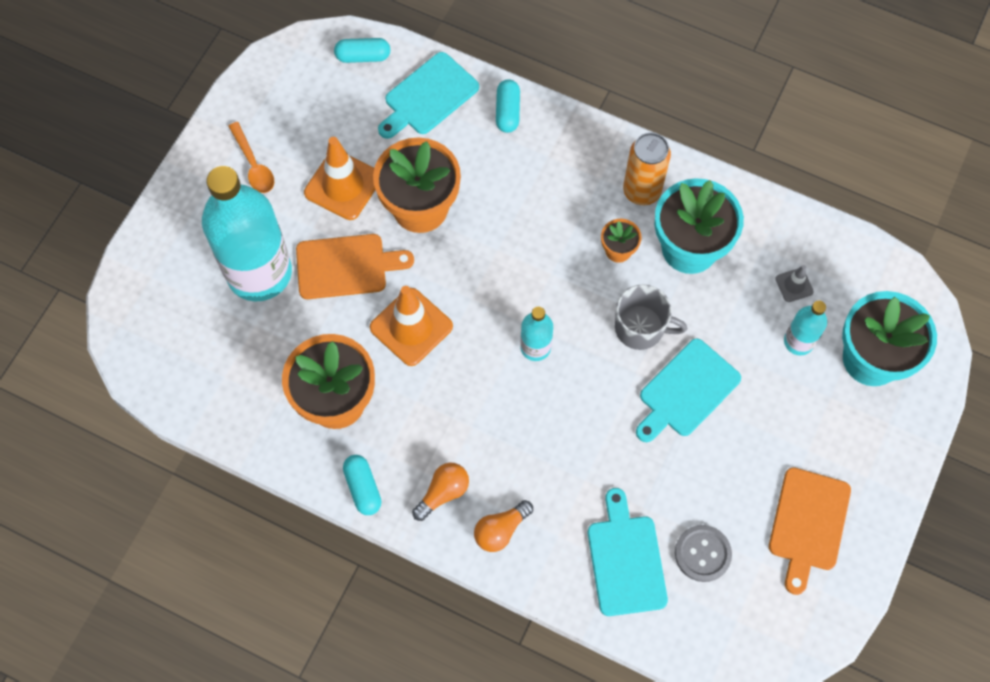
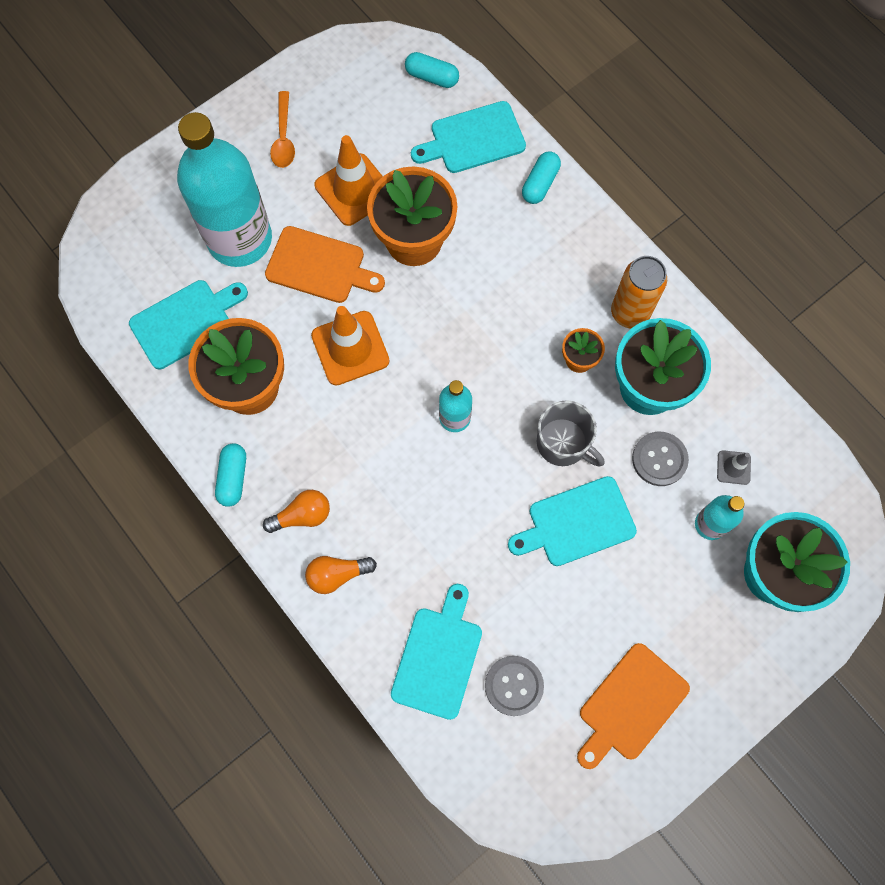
camera: 25 degrees right, 5 degrees up
(247, 369) = (185, 322): none -> turquoise cutting board
(729, 305) = (659, 459): none -> grey button

